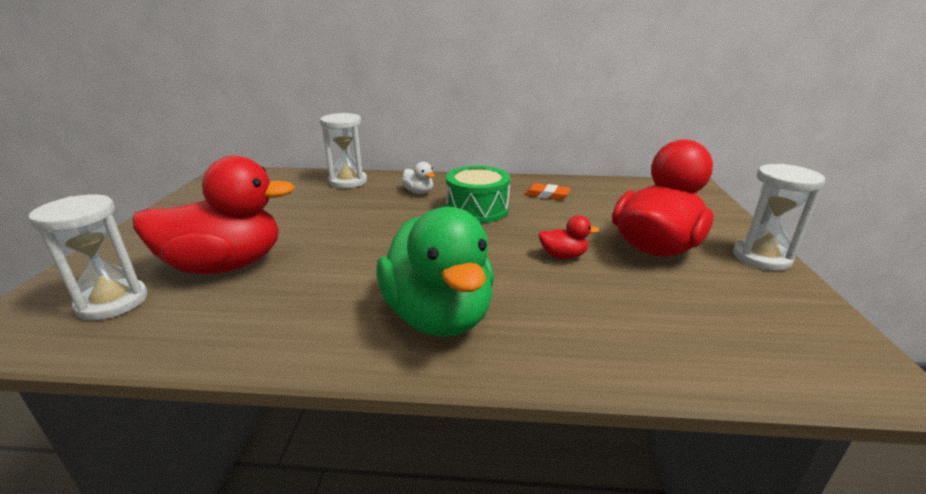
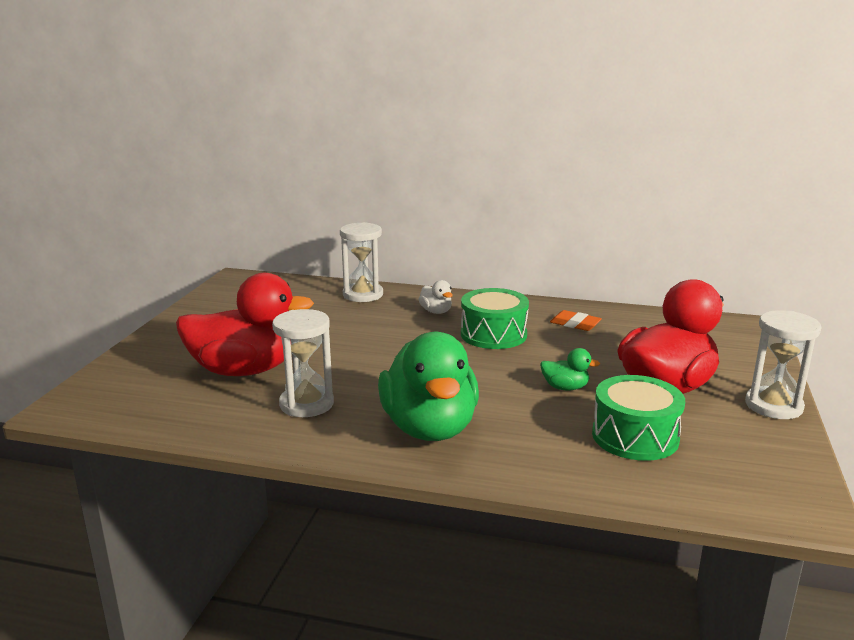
camera: 10 degrees right, 5 degrees down
(112, 302) = (154, 393): white hourglass -> white hourglass (306, 404)
(563, 256) = (565, 387): red duck -> green duck
(655, 304) = (635, 436): none -> green drum

